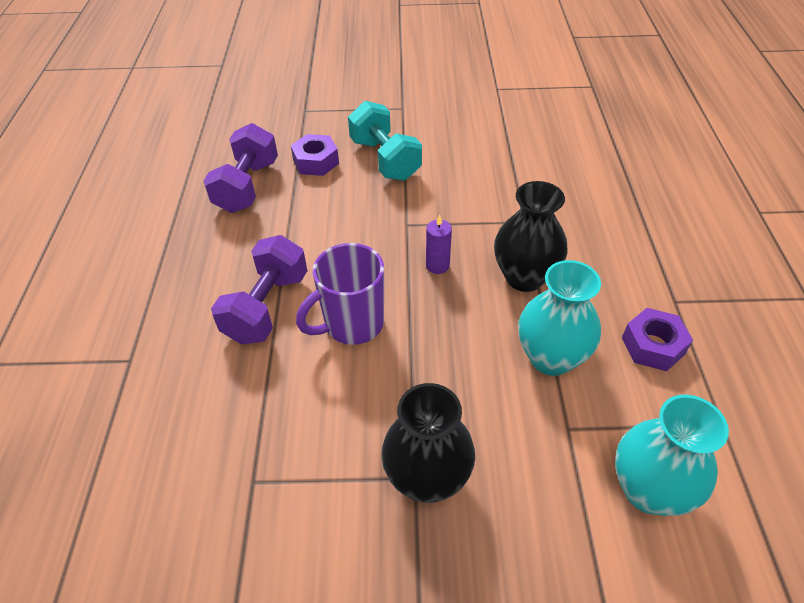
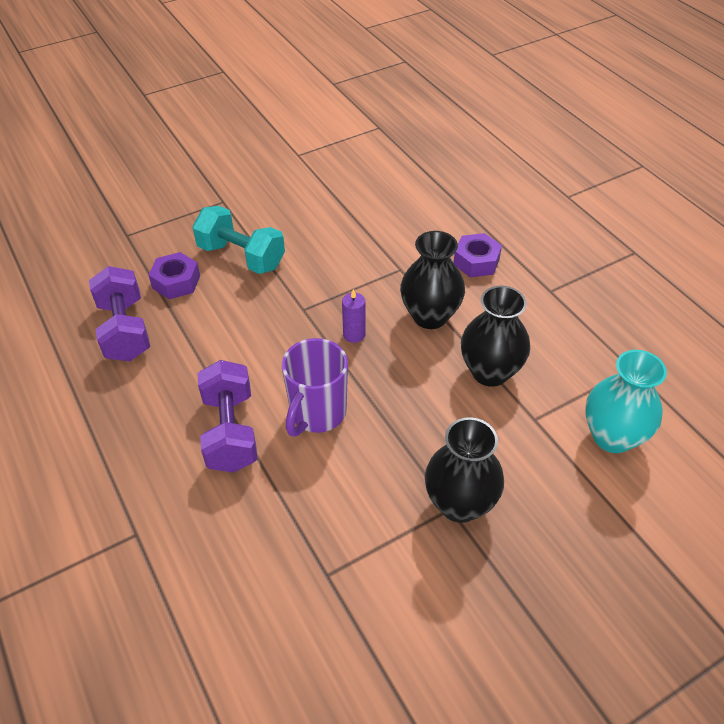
camera: 30 degrees left, 0 degrees up
(551, 358) = (490, 372): turquoise vase -> black vase
(653, 346) = (555, 331): purple nut -> purple nut (476, 261)

